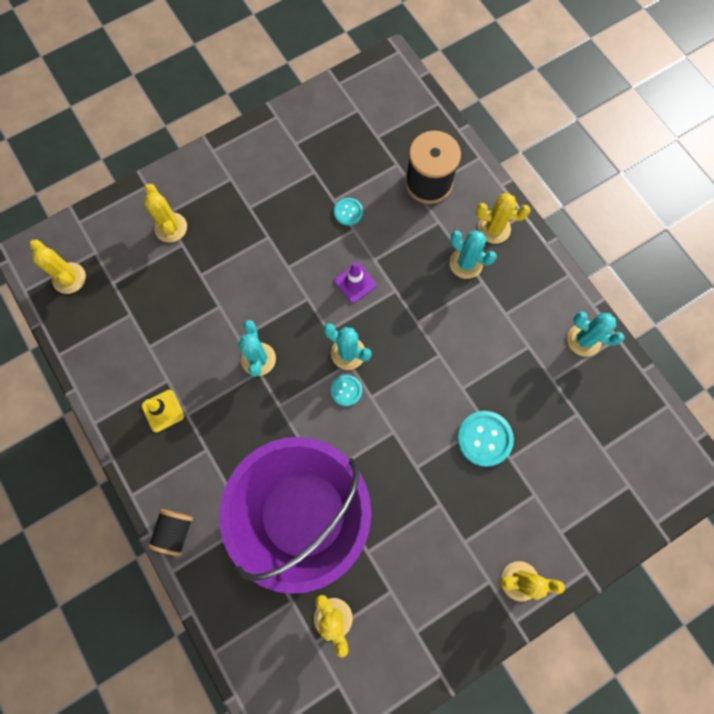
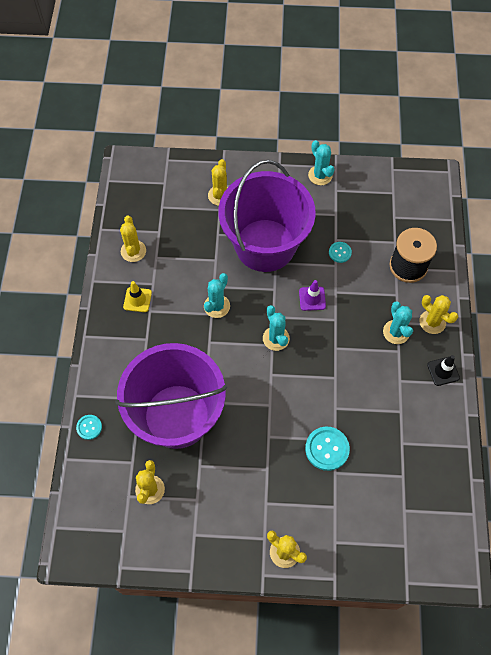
camera: 35 degrees right, 10 degrees down
(69, 278) = (138, 189): yellow cactus -> yellow cactus (133, 251)
(175, 532) = (94, 374): black spool -> none
(262, 254) = (265, 245): none -> purple bucket
(346, 390) = (258, 360): turquoise button -> turquoise button (89, 427)
(540, 275) = (443, 371): none -> black traffic cone
(584, 340) = (443, 432): turquoise cactus -> turquoise cactus (320, 175)

